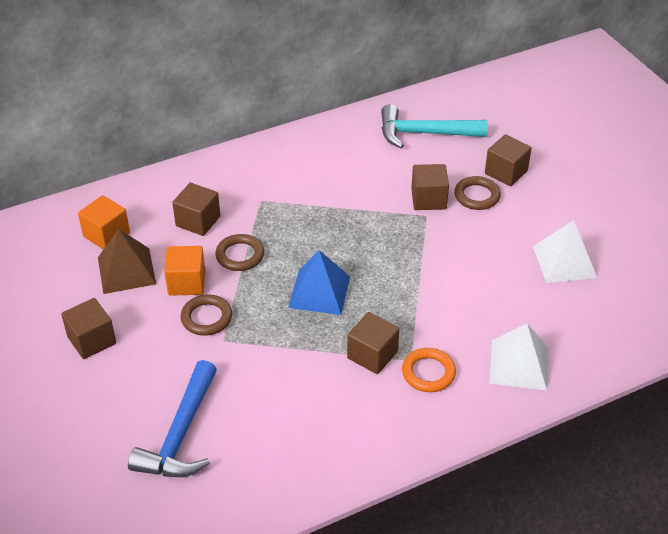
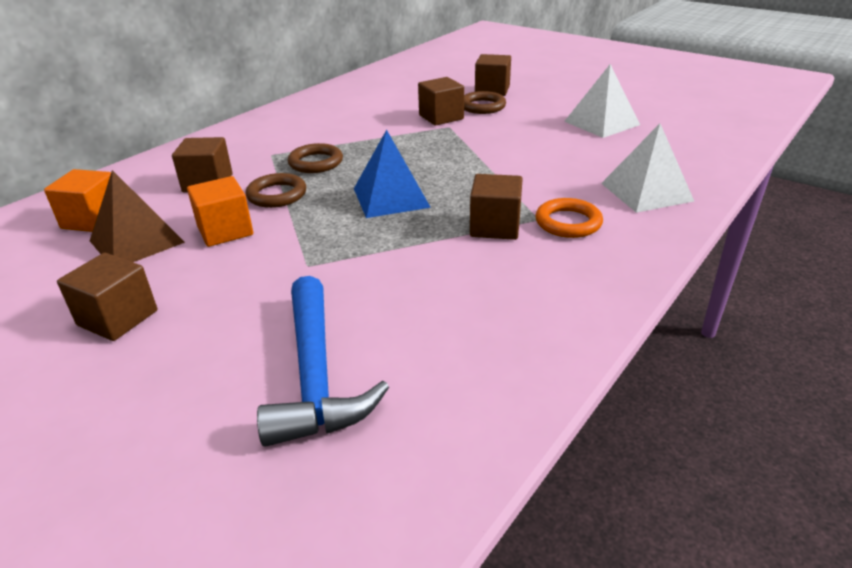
camera: 25 degrees left, 10 degrees down
(206, 318) = (272, 252): brown ring -> brown ring (316, 163)
(424, 133) = (399, 86): turquoise hammer -> none

